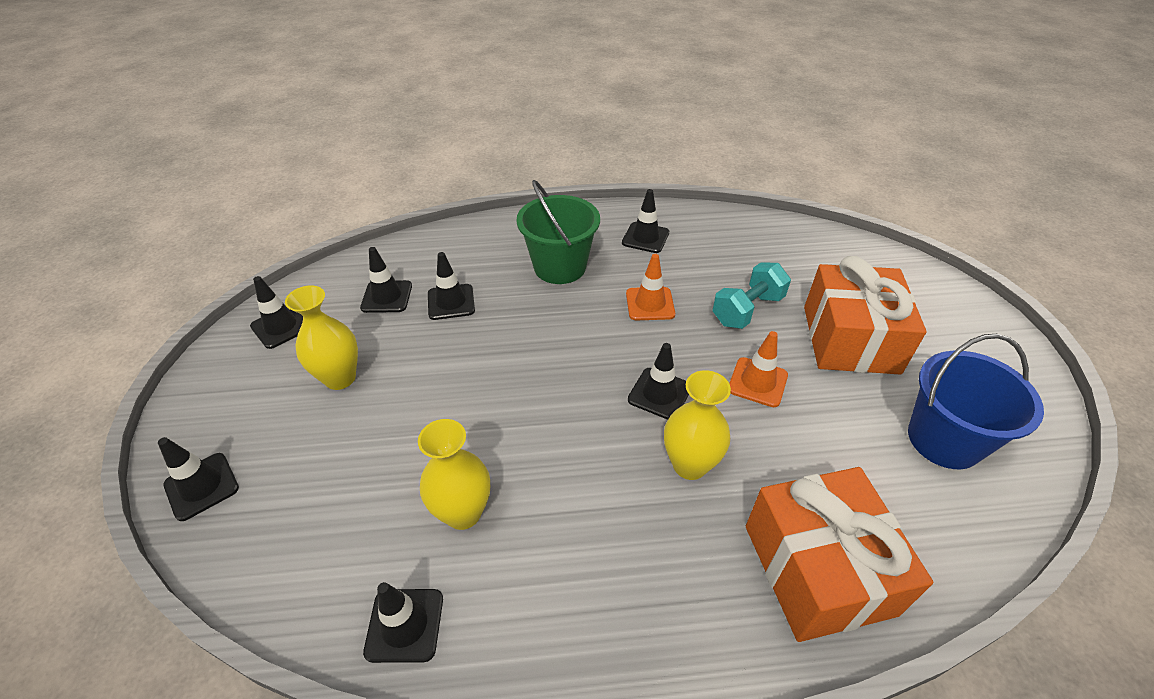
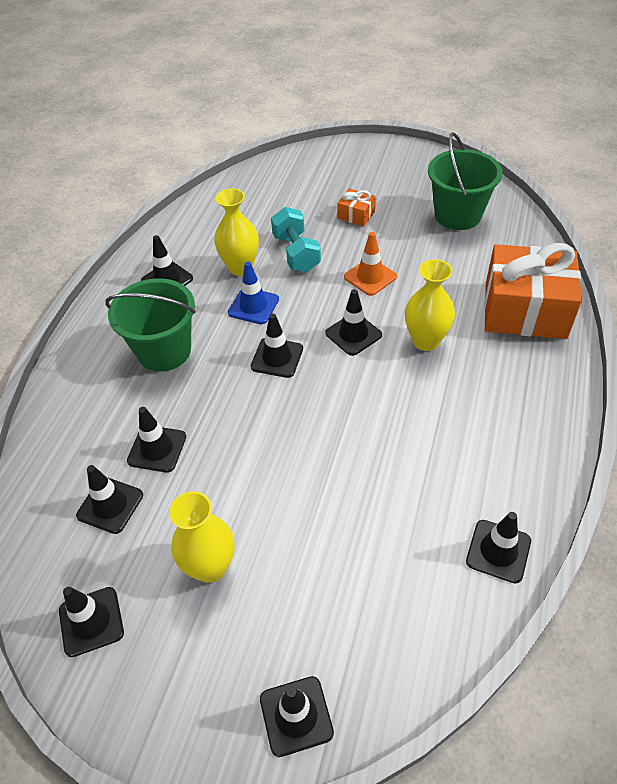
camera: 65 degrees left, 5 degrees up
(463, 513) = (413, 492): yellow vase -> yellow vase (240, 267)
(592, 343) = (277, 358): none -> black traffic cone
(650, 304) = (253, 306): orange traffic cone -> blue traffic cone
(850, 339) = (356, 215): orange gift -> orange gift, size x0.43
(944, 440) = (457, 215): blue bucket -> green bucket

